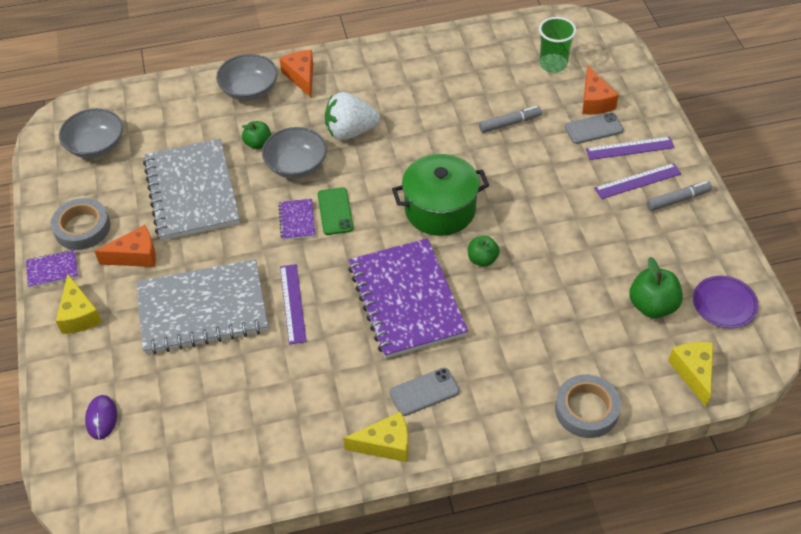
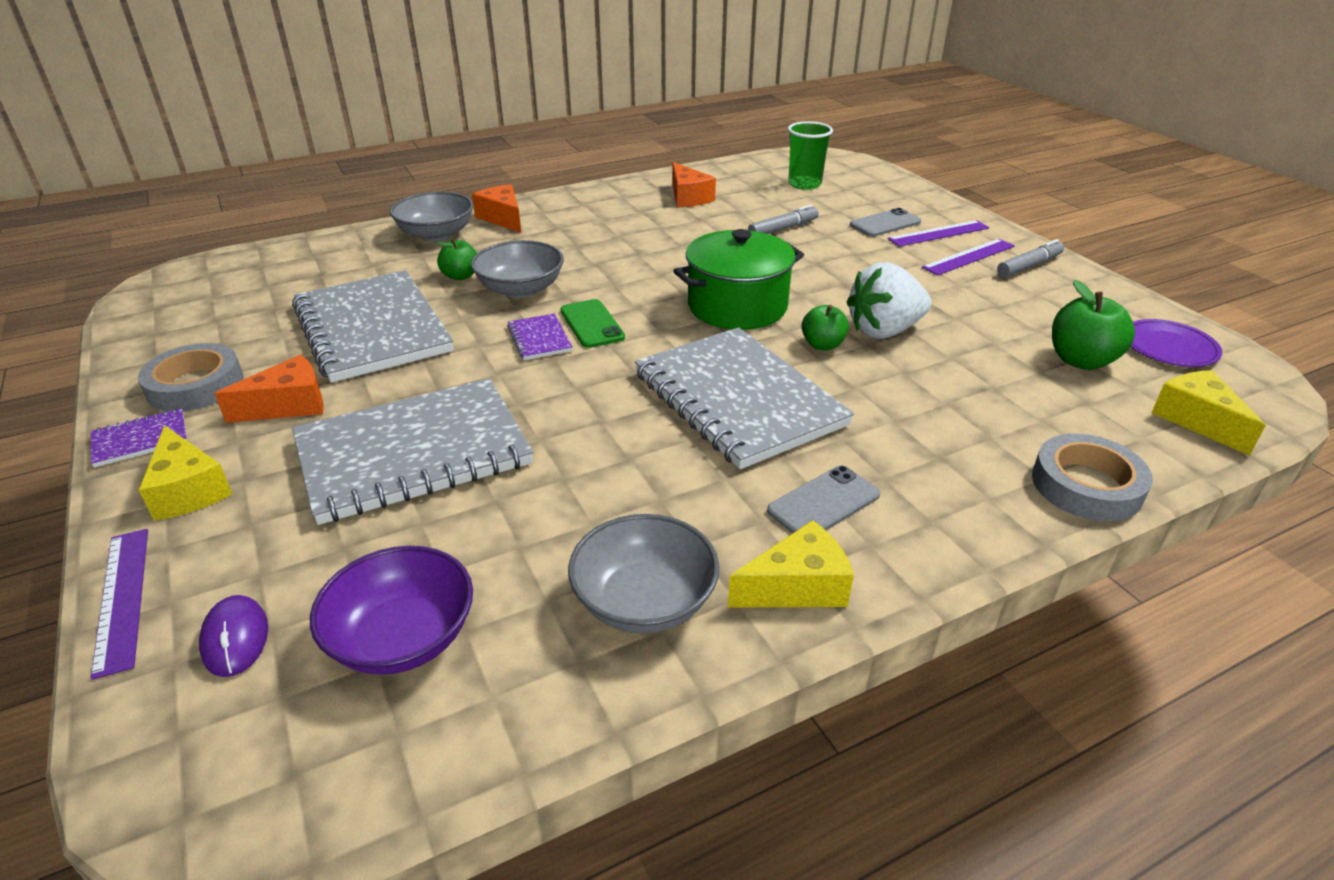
camera: 15 degrees left, 15 degrees down
(96, 146) = (218, 302): grey bowl -> grey bowl (644, 601)
(180, 434) = (403, 638): none -> purple bowl
(293, 303) = (563, 426): purple ruler -> purple ruler (122, 598)
(350, 131) = (584, 254): white strawberry -> white strawberry (884, 331)
(406, 300) = (738, 399): purple notebook -> grey notebook
(594, 101) = (870, 204): orange cheese -> orange cheese (688, 197)

